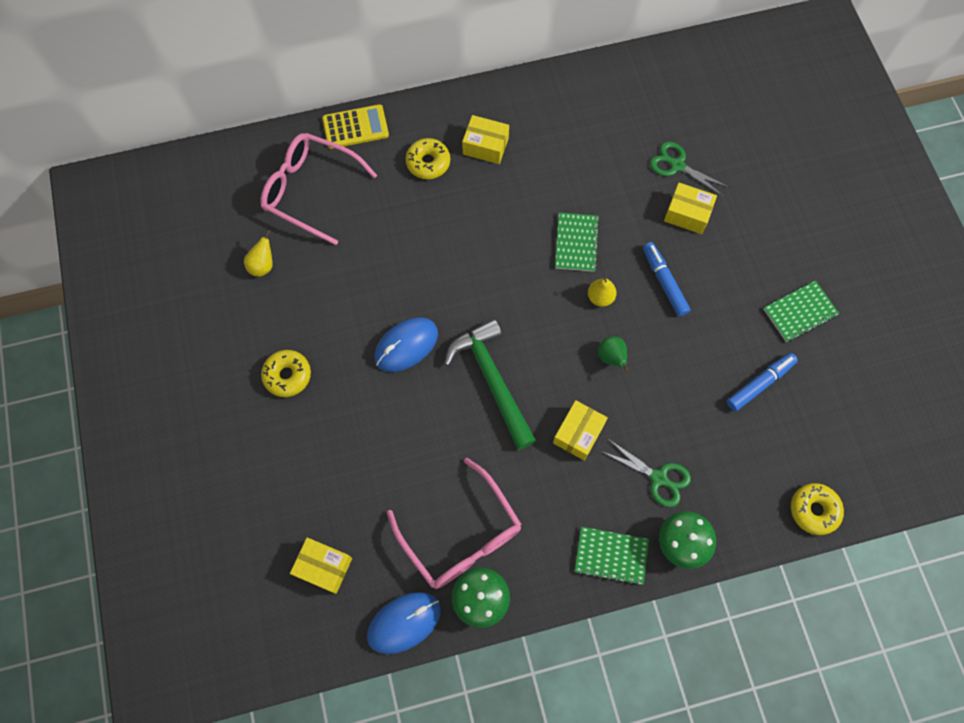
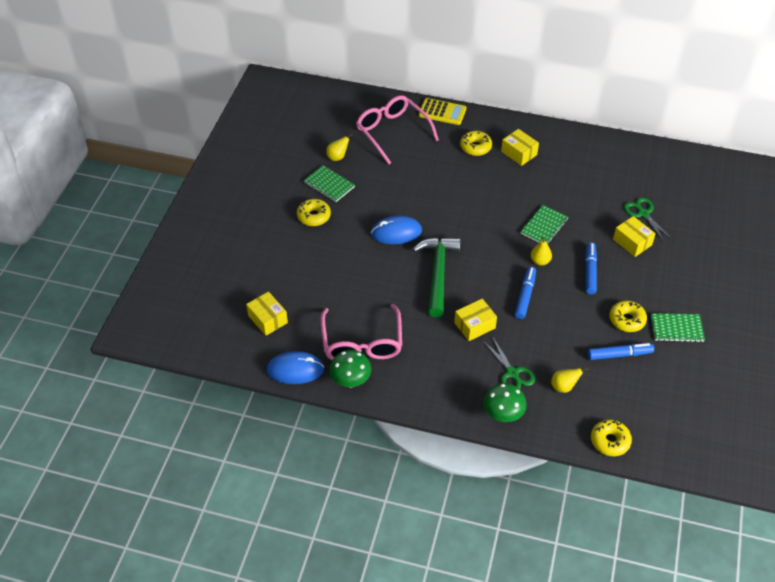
camera: 30 degrees right, 20 degrees down
(611, 358) = (525, 296): green pear -> blue marker
(611, 556) = (450, 399): green notebook -> green notebook (329, 185)
(725, 464) = (563, 387): none -> yellow pear
(741, 330) = (627, 320): none -> yellow donut

